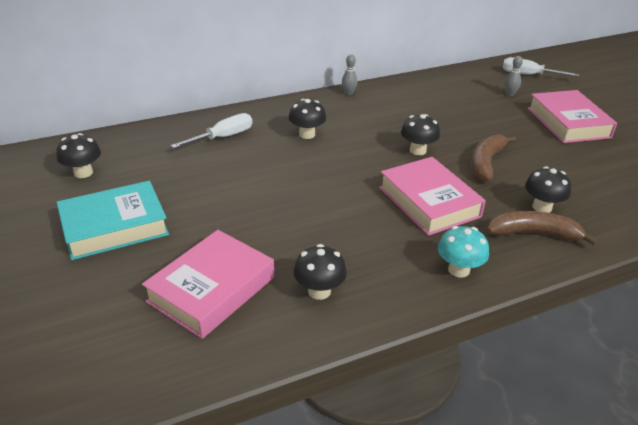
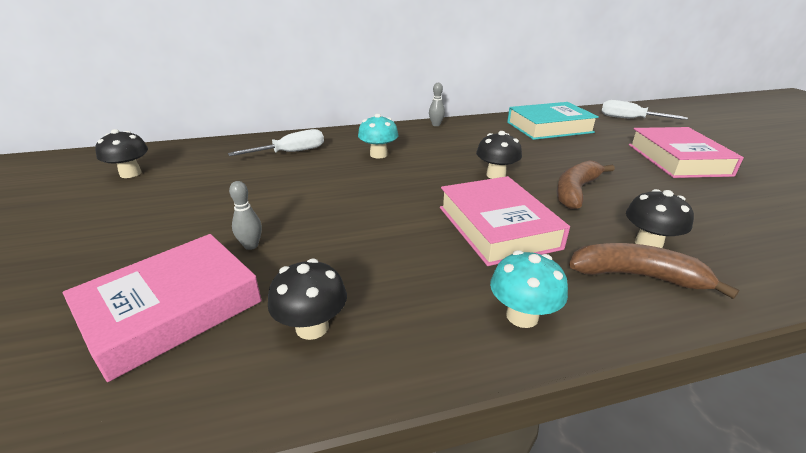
camera: 10 degrees right, 5 degrees down
(114, 226) = (117, 225): turquoise book -> turquoise book (549, 127)
(307, 134) = (378, 154): black mushroom -> turquoise mushroom
(510, 94) = (608, 133): grey bowling pin -> grey bowling pin (251, 245)

